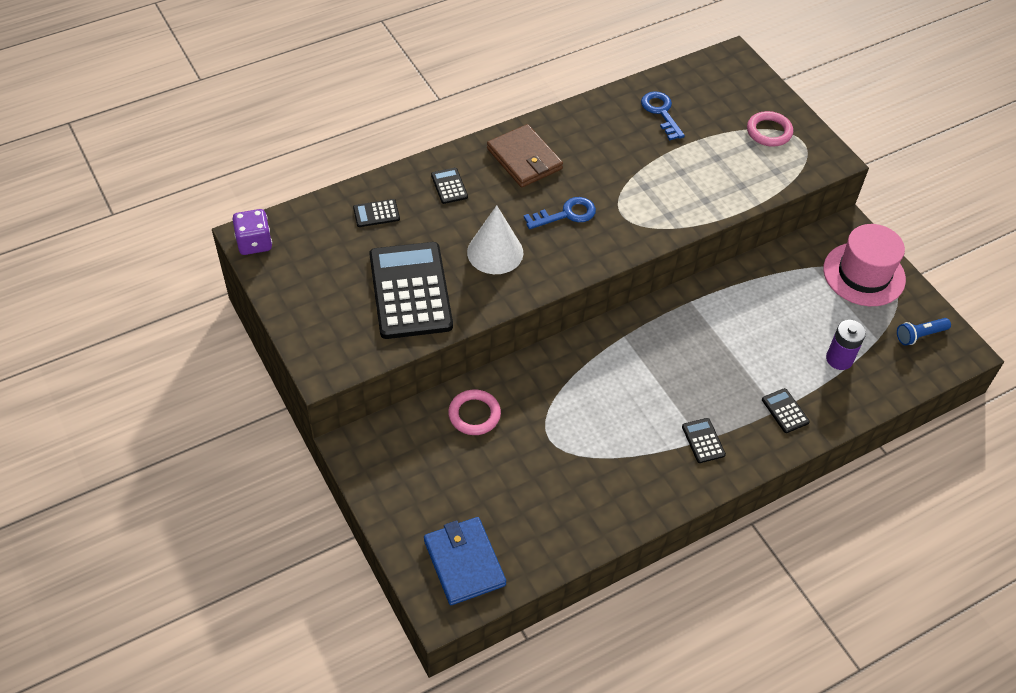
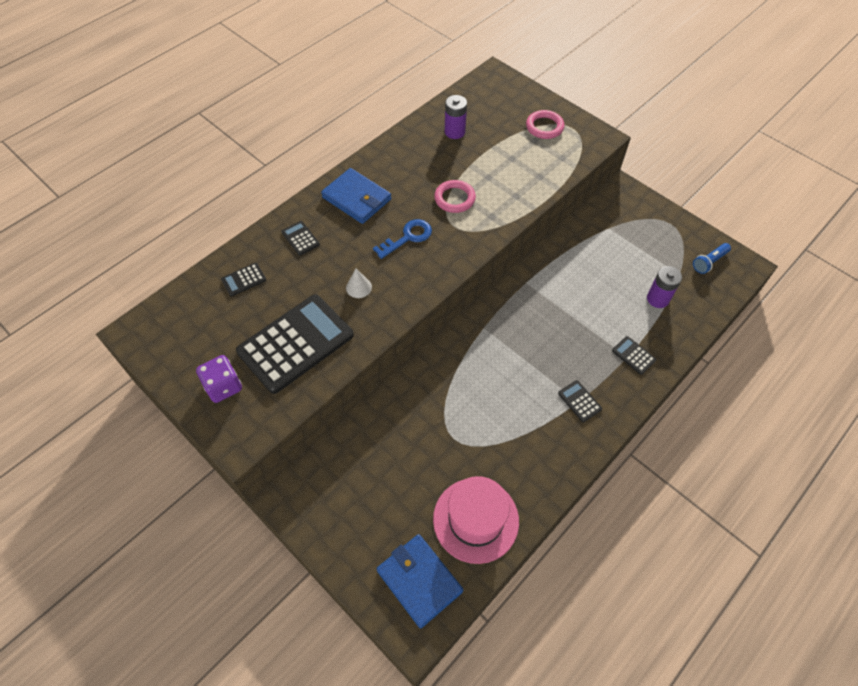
camera: 15 degrees left, 5 degrees up
(254, 243) = (140, 337): purple dice -> purple dice (223, 386)
(410, 291) = (295, 343): black calculator -> black calculator turned 75 degrees clockwise
(474, 414) = (383, 435): pink ring -> pink ring (454, 199)
(495, 252) = (359, 287): white cone -> white cone, size x0.52
(524, 159) = (357, 198): brown wallet -> blue wallet
(661, 112) = (454, 132): blue key -> purple battery
(864, 274) = (648, 224): pink hat -> pink hat (476, 520)

